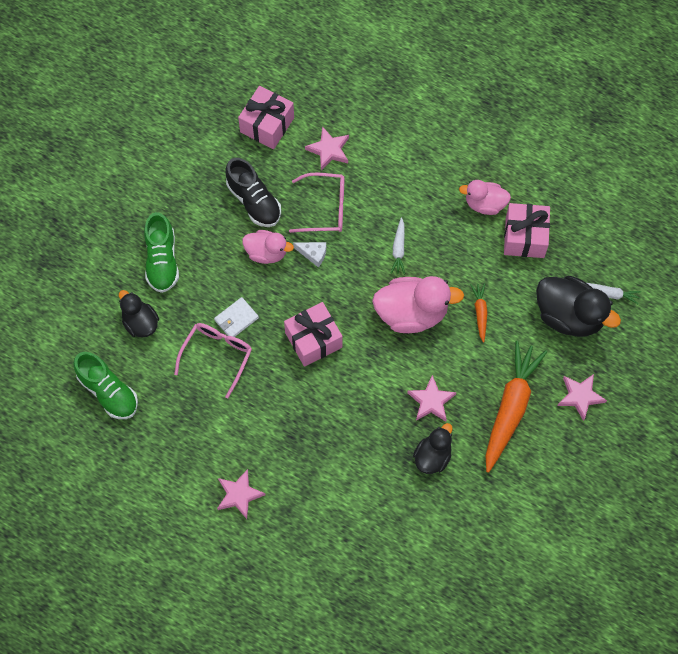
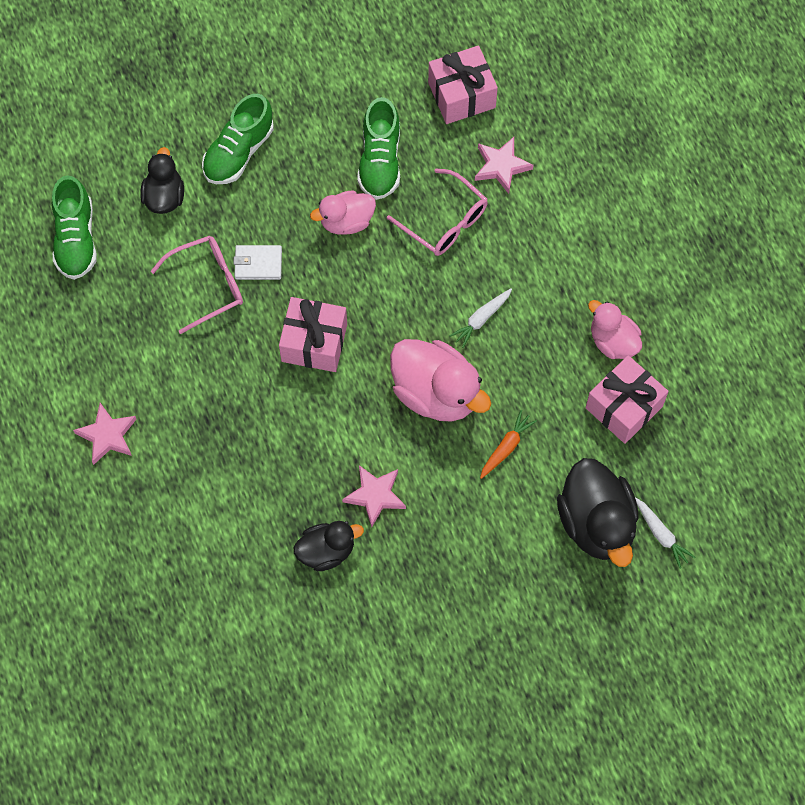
camera: 40 degrees right, 0 degrees up
(254, 201) = (380, 161): black shoe -> green shoe
(266, 252) = (346, 221): pink duck -> pink duck turned 105 degrees clockwise
(313, 254) = (391, 258): white cheese -> none
(510, 408) = (449, 566): orange carrot -> none
(580, 396) = (532, 613): pink star -> none

